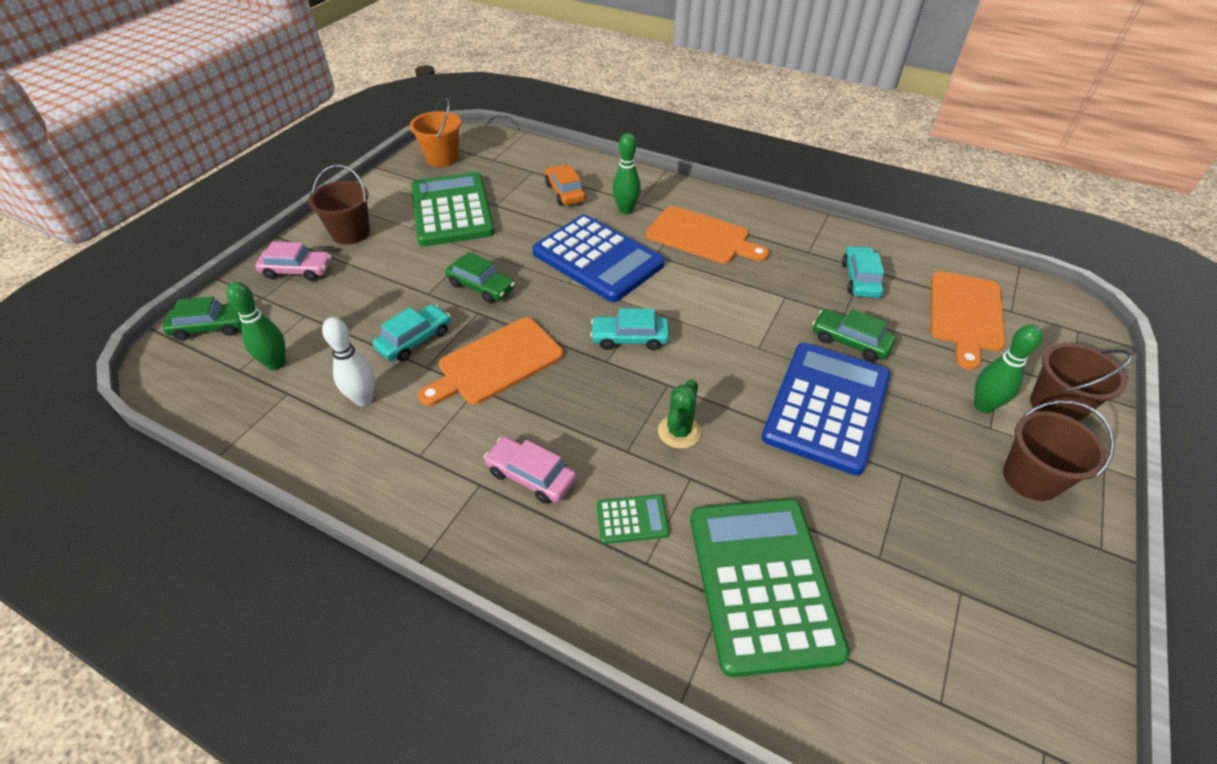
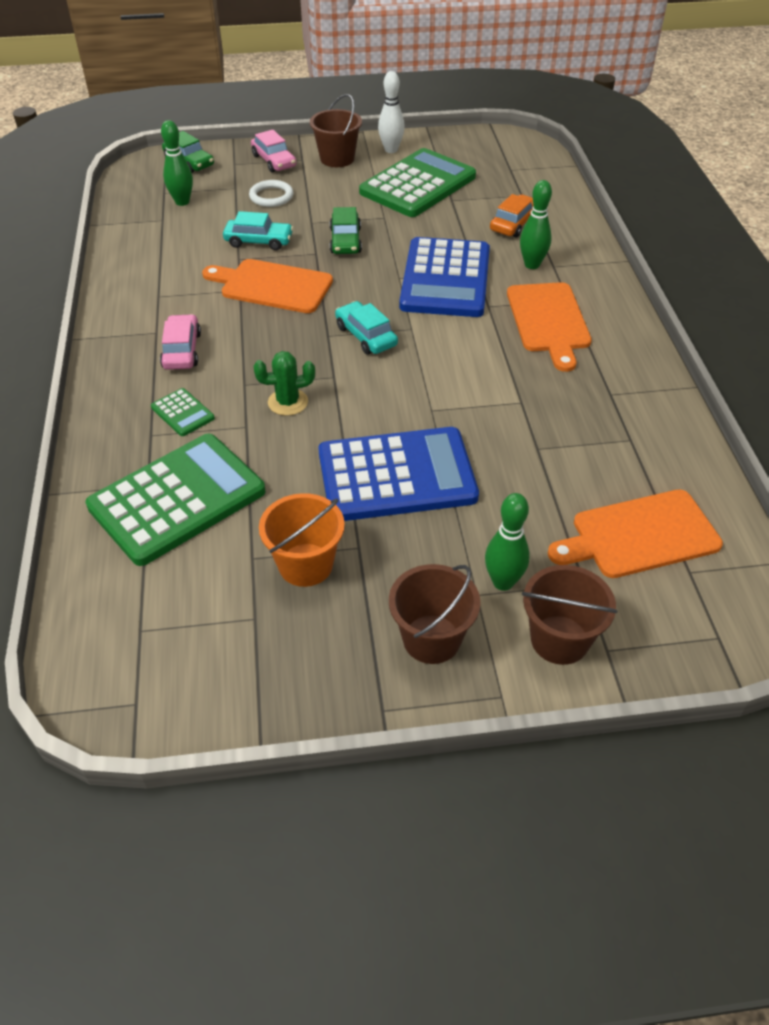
camera: 55 degrees right, 0 degrees up
(353, 299) = (271, 196): none -> white ring
(363, 399) = (185, 250): white bowling pin -> white bowling pin (391, 150)
(442, 158) = (478, 147): orange bucket -> orange bucket (305, 565)
(850, 341) = (501, 464): green car -> none
(860, 279) = (608, 442): turquoise car -> none

